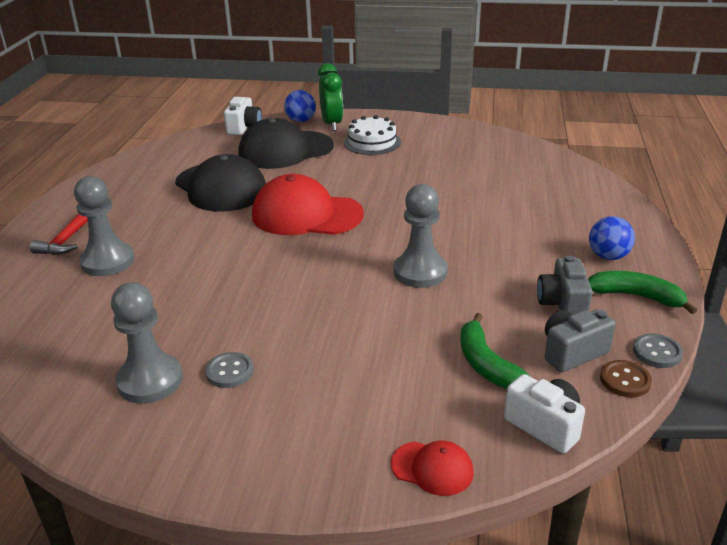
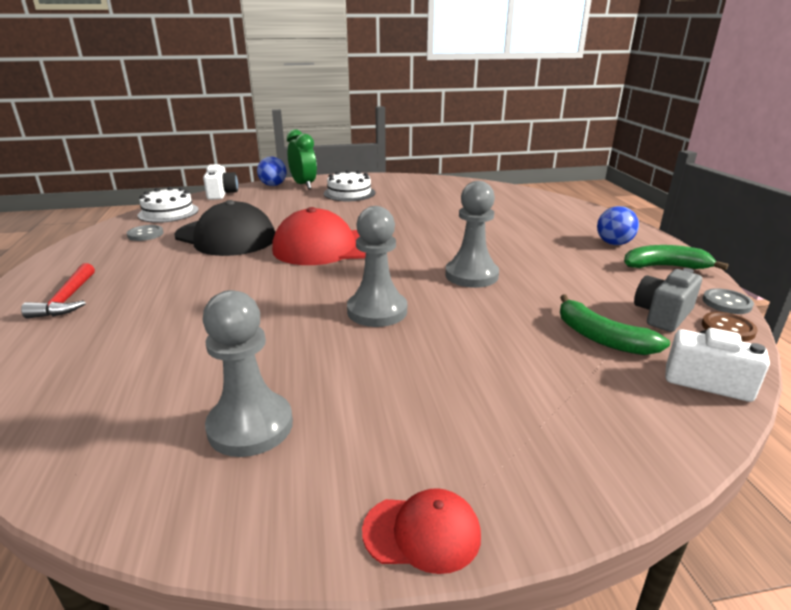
camera: 20 degrees left, 5 degrees down
(108, 261) = (129, 313): grey pawn -> grey pawn (377, 311)
(184, 147) = (168, 212): none -> white cake
(230, 372) = (345, 396): grey button -> grey button (145, 234)
(285, 150) = (273, 205): black cap -> none
(432, 468) = (648, 447): red cap -> red cap (422, 533)
(562, 304) = (615, 280): grey camera -> none

